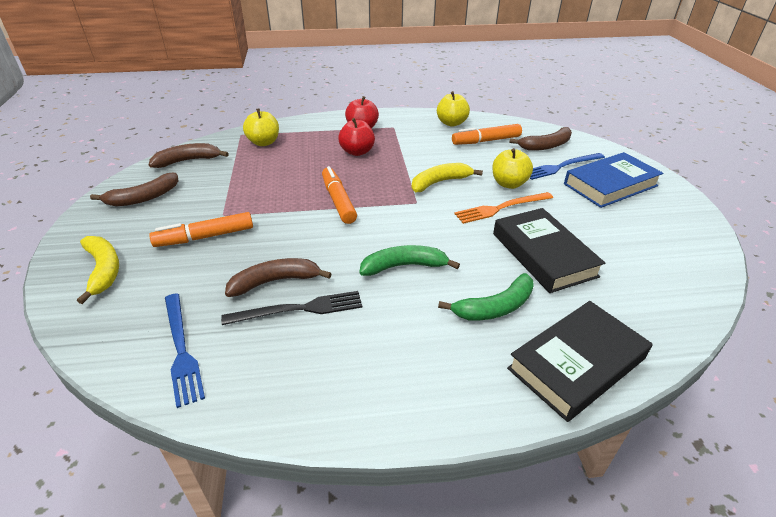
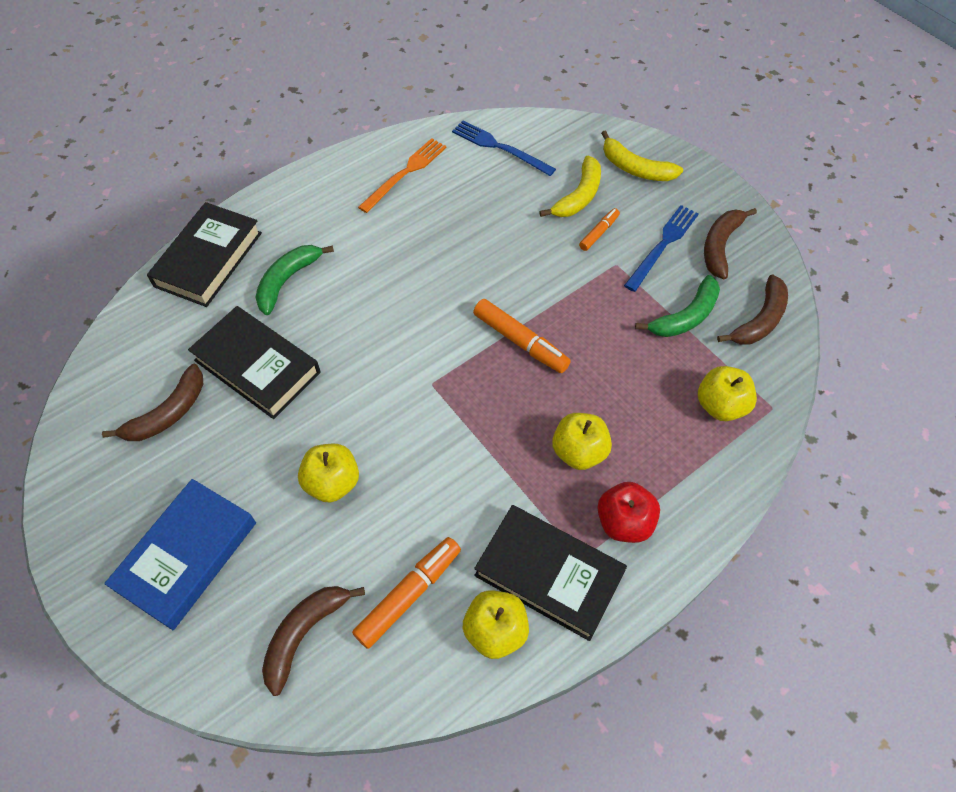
camera: 150 degrees right, 20 degrees up
(205, 237) = (599, 233): orange marker -> orange marker, size x0.58
(275, 281) = (489, 221): brown banana -> brown banana (168, 413)
(299, 309) = (447, 208): black fork -> none
(357, 152) = (579, 451): red apple -> yellow apple
(403, 266) = (390, 287): green banana -> green banana (686, 316)
(413, 127) = (548, 574): none -> black book
(439, 182) = (425, 438): yellow banana -> yellow banana (579, 196)
(501, 208) = (326, 423): orange fork -> orange fork (405, 173)
(561, 167) = (266, 572): blue fork -> blue fork (662, 245)

